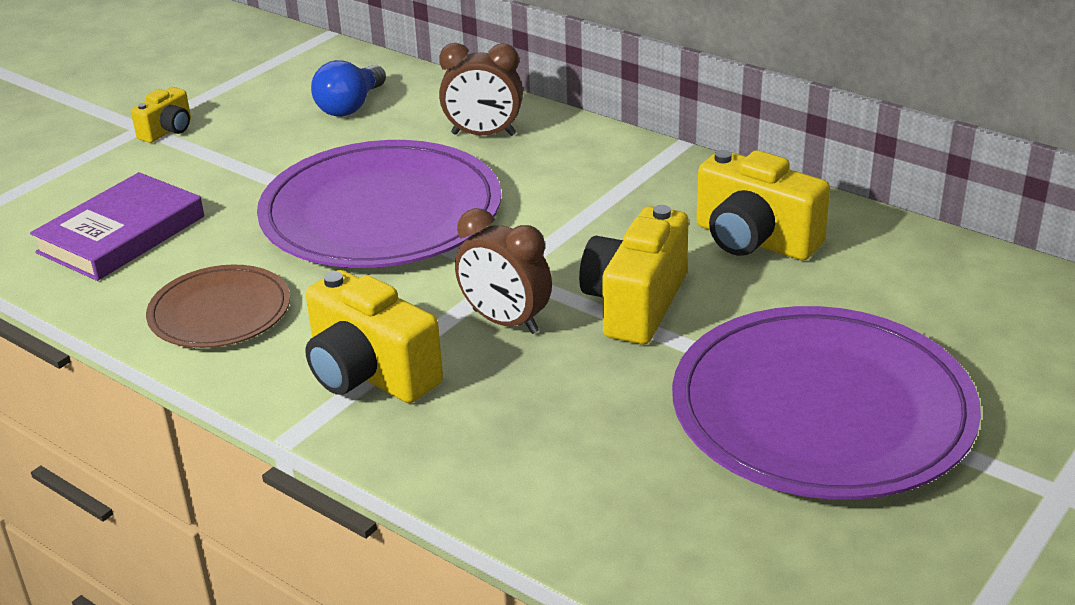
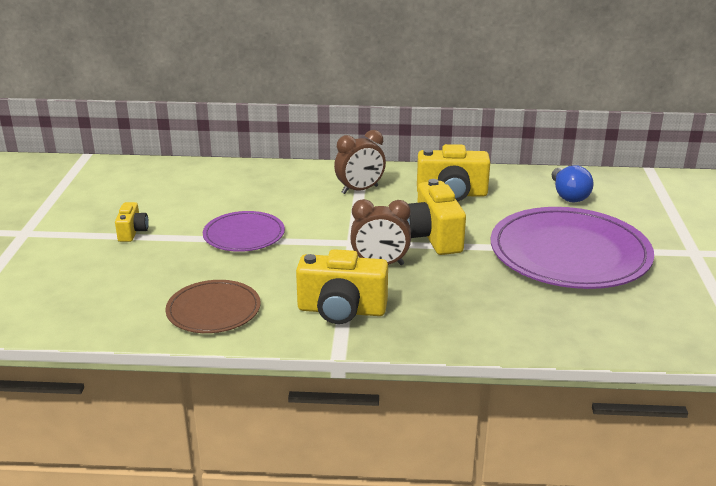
camera: 35 degrees left, 5 degrees down
(121, 234) = (92, 291): purple book -> none
(168, 131) = (46, 230): yellow camera -> yellow camera (132, 232)
(350, 106) = (152, 188): blue light bulb -> blue light bulb (568, 195)
(381, 213) = (244, 235): purple plate -> purple plate, size x0.53
(483, 134) = (252, 183): brown clock -> brown clock (360, 190)

